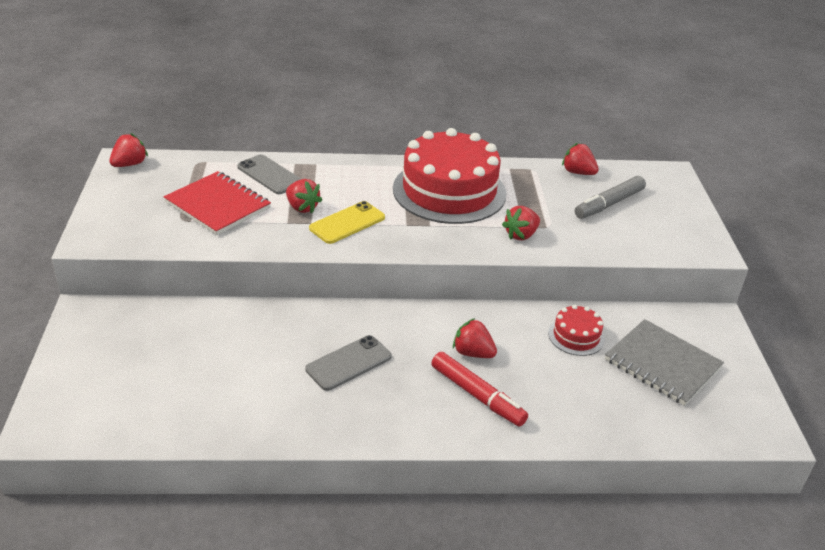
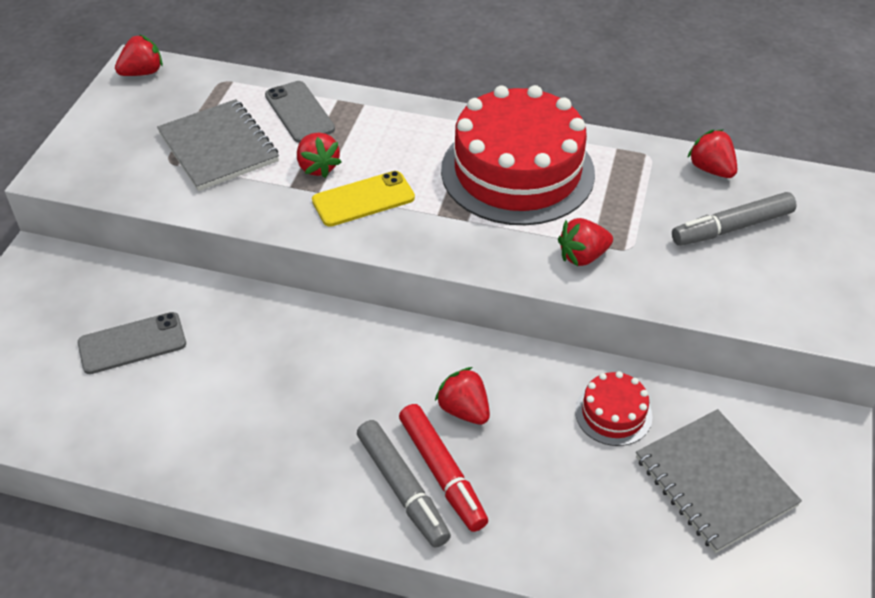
camera: 20 degrees right, 10 degrees up
(218, 205) = (219, 147): red notebook -> grey notebook
(349, 363) = (303, 391): grey phone -> grey phone (132, 343)
(453, 411) = (402, 488): none -> grey marker

